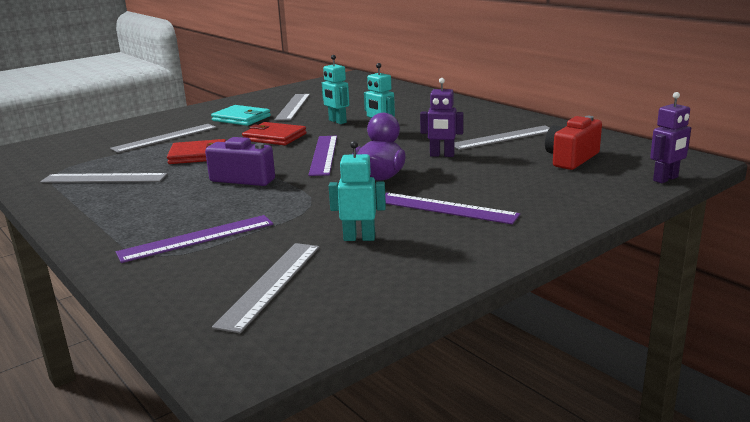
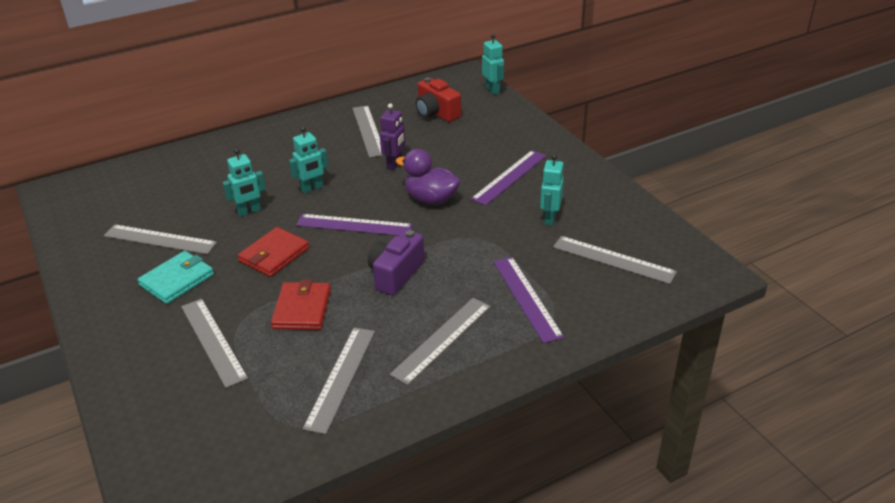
camera: 80 degrees left, 15 degrees up
(140, 207) = (442, 339): none -> grey ruler
(666, 179) = (493, 90): purple robot -> turquoise robot

